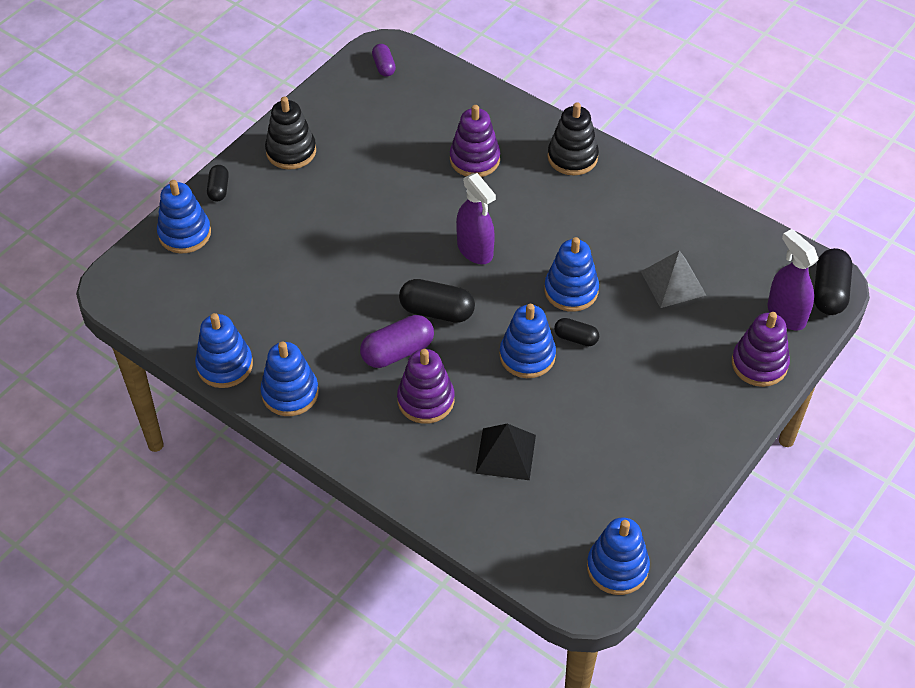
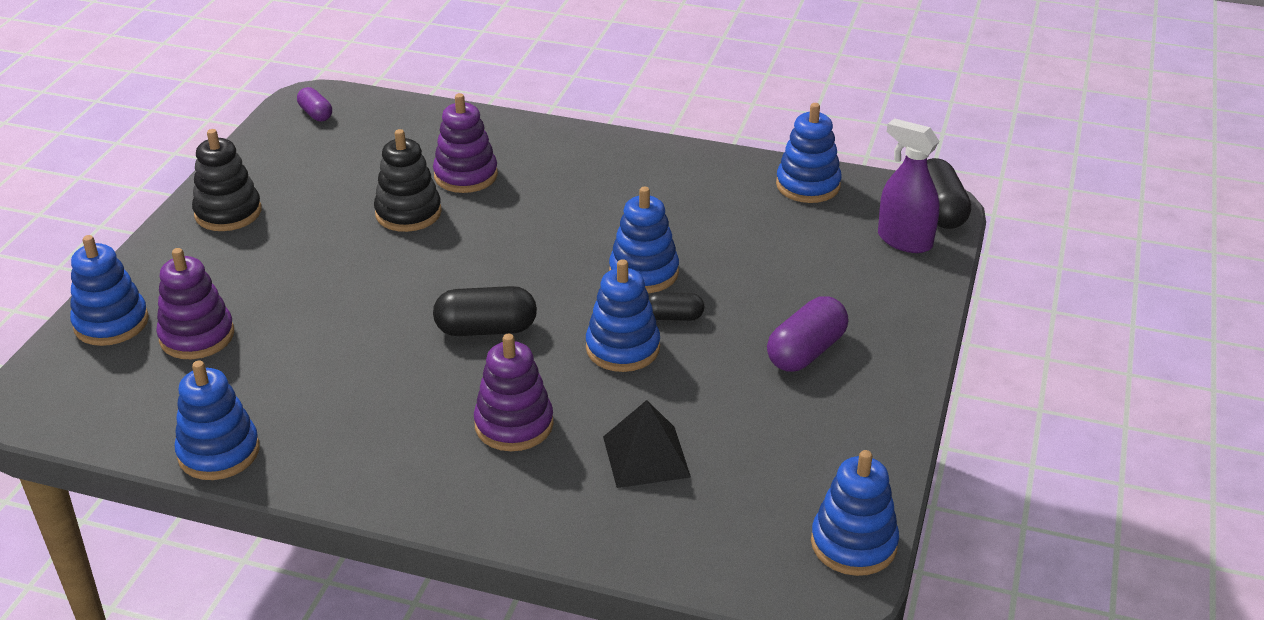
camera: 20 degrees left, 15 degrees down
(219, 189) = (144, 268): black capsule -> none
(290, 393) = (324, 461): blue stacking toy -> blue stacking toy (808, 185)
(397, 351) = (453, 382): purple capsule -> purple capsule (806, 351)
(475, 250) = (506, 259): purple spray bottle -> none
(572, 157) = (582, 151): black stacking toy -> black stacking toy (408, 213)
(673, 283) = (760, 239): grey pyramid -> none
(759, 364) = (902, 293): purple stacking toy -> purple stacking toy (197, 336)

